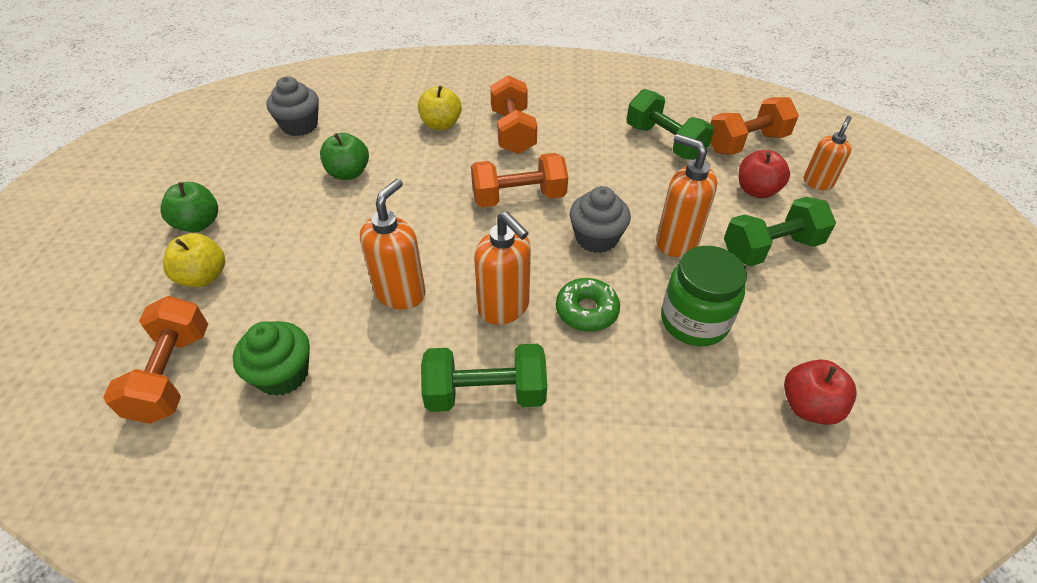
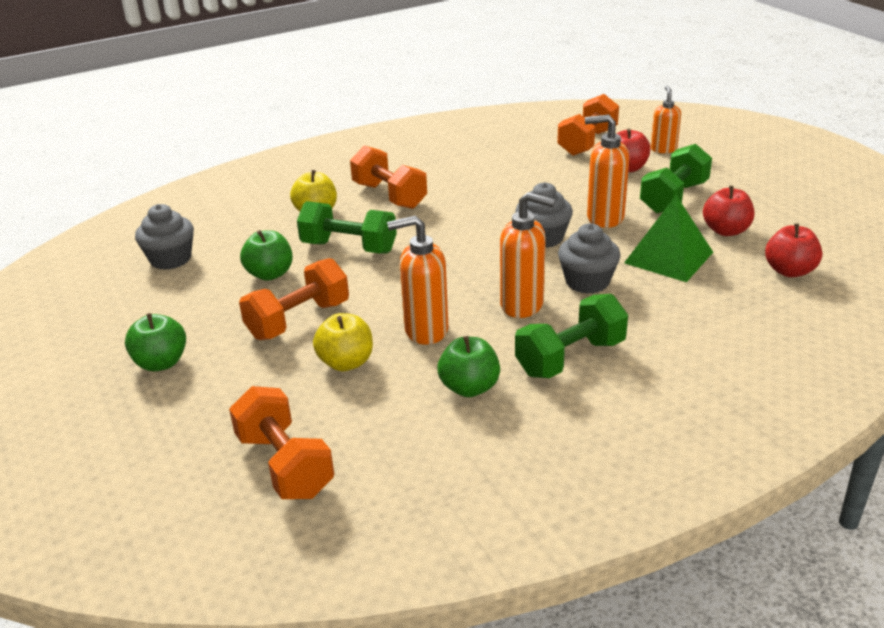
camera: 30 degrees left, 15 degrees down
(203, 277) = (221, 394): yellow apple -> yellow apple (346, 362)
(283, 374) = (389, 419): green cupcake -> none
(372, 377) = (469, 388): none -> green apple
(400, 293) = (425, 330): orange soap dispenser -> orange soap dispenser turned 90 degrees counterclockwise
(519, 197) = (449, 236): orange dumbbell -> orange dumbbell (298, 320)
(586, 311) = (587, 282): green donut -> grey cupcake
(664, 142) = (525, 161): green dumbbell -> green dumbbell (349, 247)
(694, 321) = (669, 257): green jar -> green pyramid
(787, 317) = (726, 231): none -> red apple

